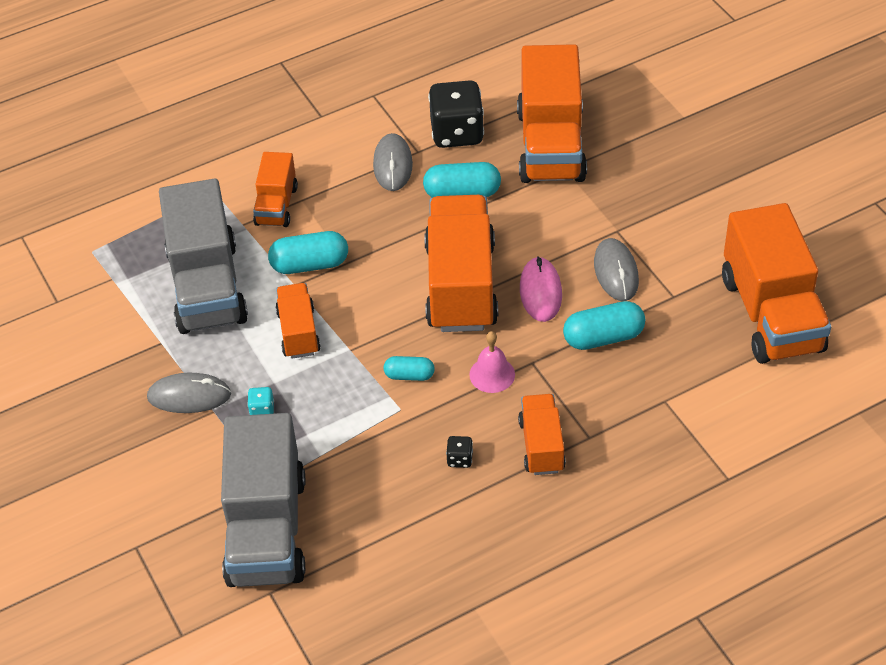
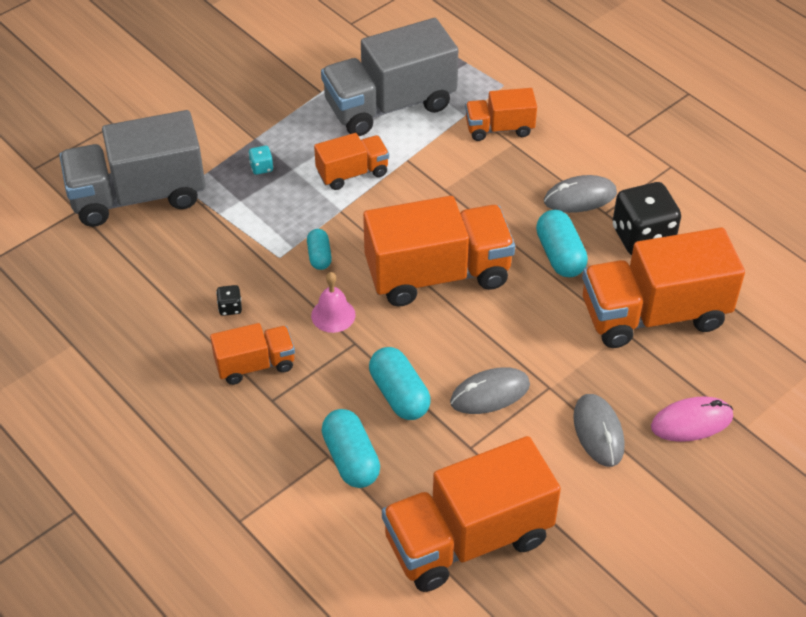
camera: 75 degrees right, 0 degrees up
(189, 396) = (267, 121): grey mouse -> grey mouse (598, 432)
(309, 265) = (434, 164): turquoise capsule -> turquoise capsule (351, 459)
(540, 292) = (446, 336): pink mouse -> pink mouse (691, 422)

